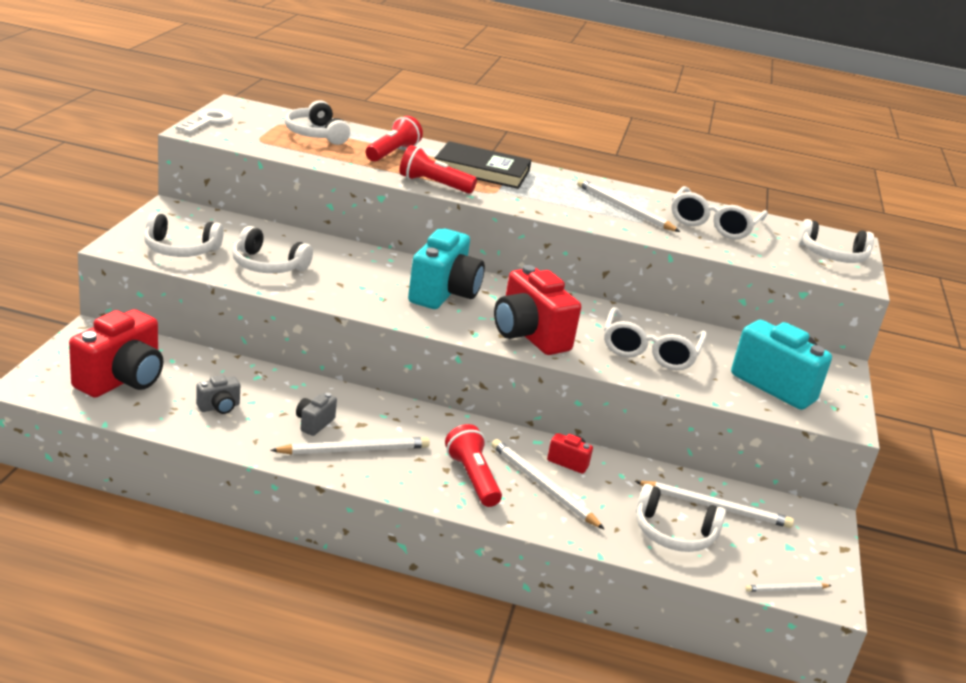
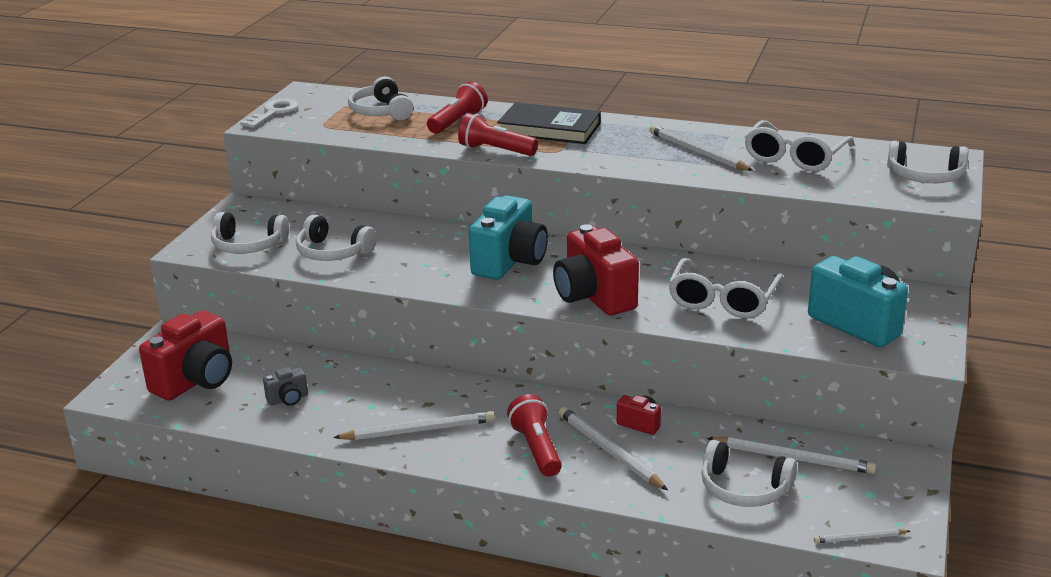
camera: 10 degrees right, 0 degrees up
(314, 423) = (380, 407): grey camera -> none

